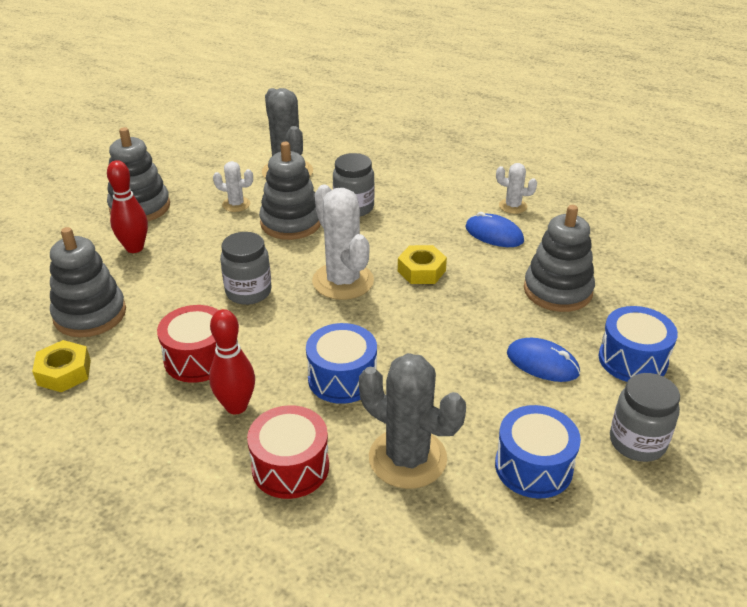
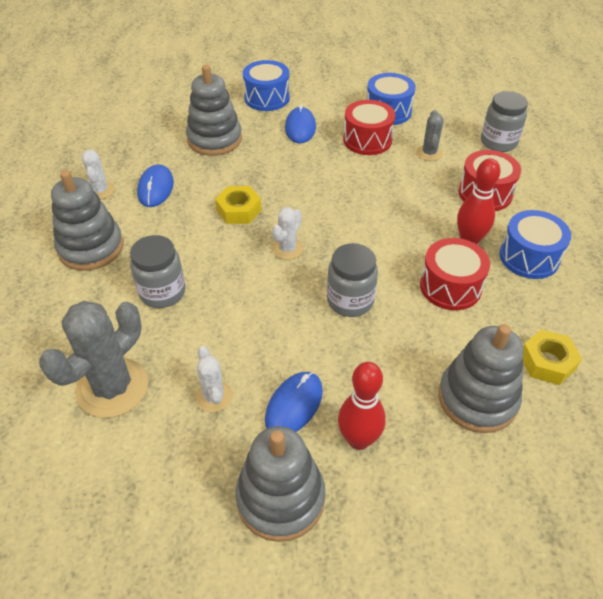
camera: 120 degrees left, 10 degrees up
(191, 232) = (294, 405): none -> blue mouse
(291, 223) = (221, 328): grey stacking toy -> grey stacking toy (91, 248)
(342, 378) = (394, 203): blue drum -> blue drum (529, 257)
(343, 281) = (287, 249): white cactus -> white cactus, size x0.51
(407, 458) = (429, 153): grey cactus -> grey cactus, size x0.51
(477, 412) = (367, 140): none -> red drum
(637, 442) = (336, 85): grey jar -> grey jar (498, 142)

